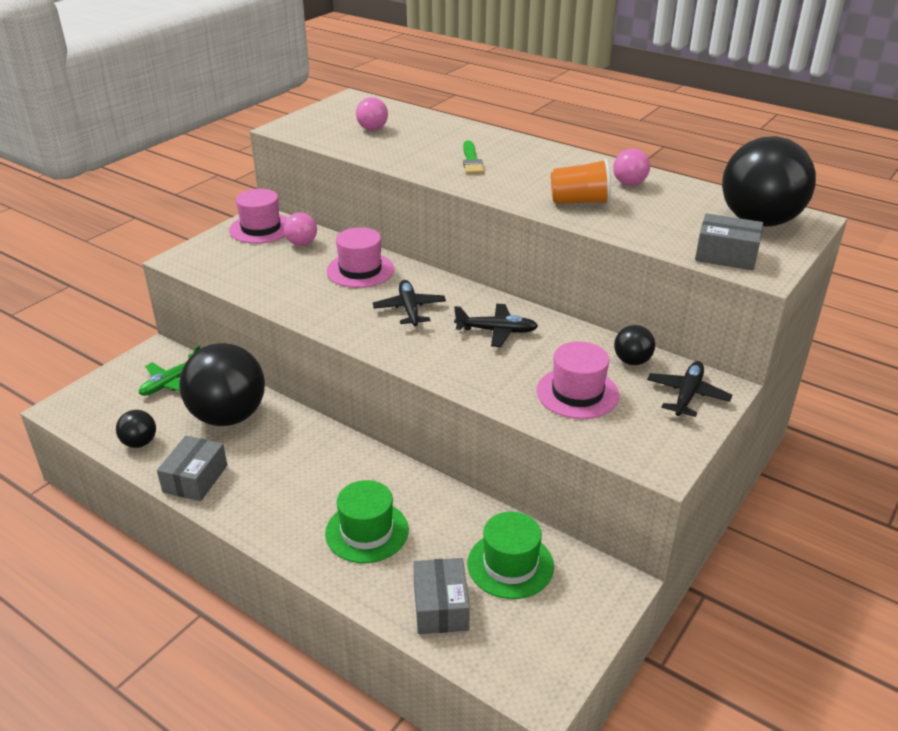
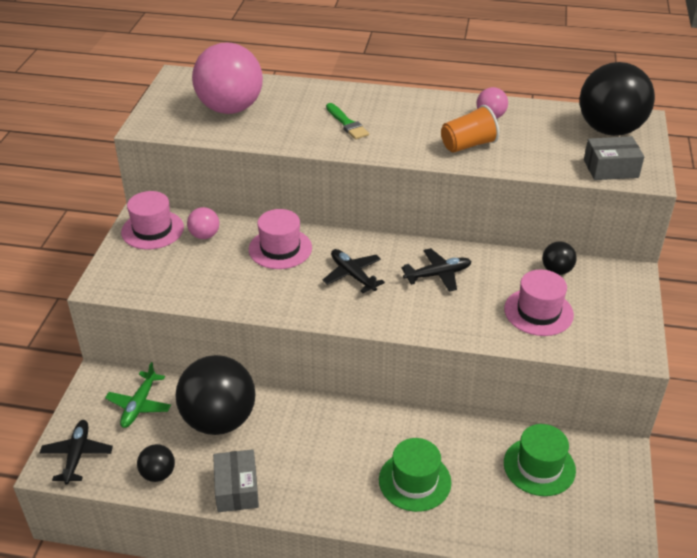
camera: 25 degrees left, 5 degrees up
(372, 129) = (230, 109): pink ball -> pink ball, size x2.22
(441, 606) = (514, 520): grey box -> none
(687, 395) = (614, 288): black plane -> black plane (77, 455)

